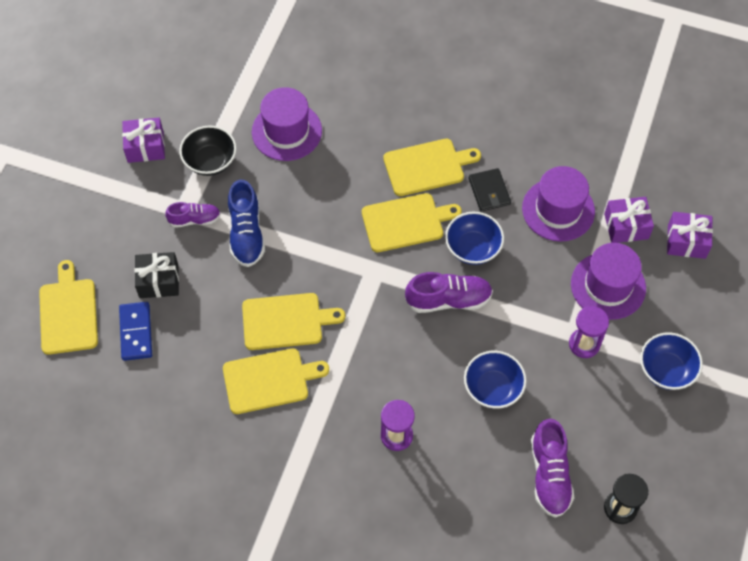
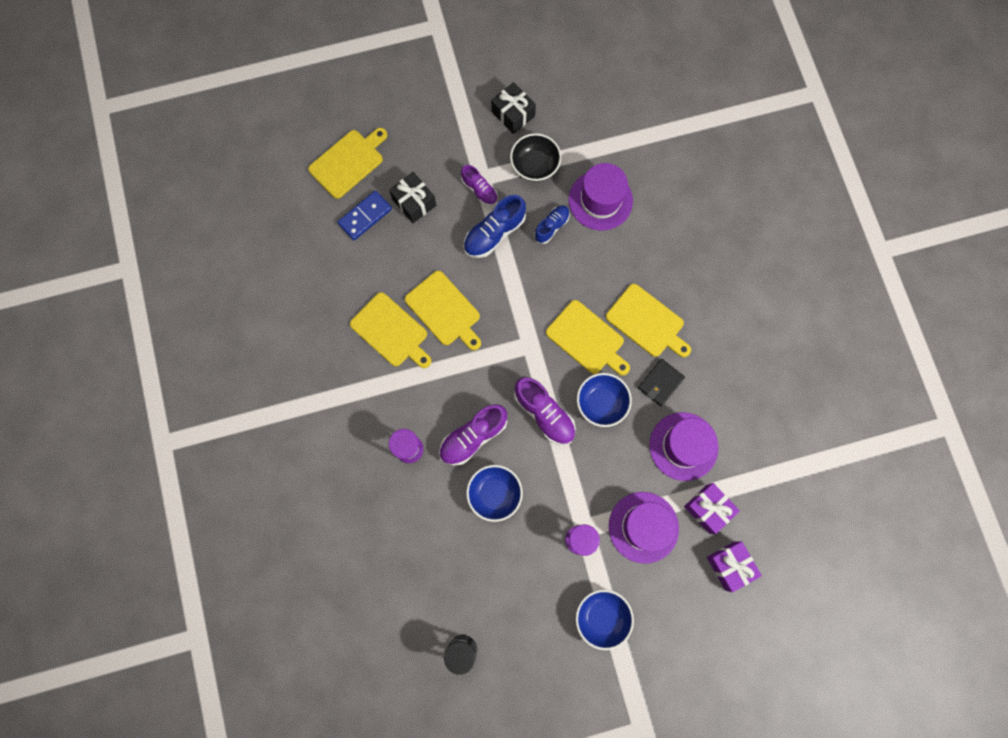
camera: 55 degrees right, 15 degrees up
(145, 147) = (513, 114): purple gift -> black gift
(279, 184) = (551, 226): none -> blue shoe
(549, 475) = (453, 580): purple shoe -> purple shoe (473, 437)

